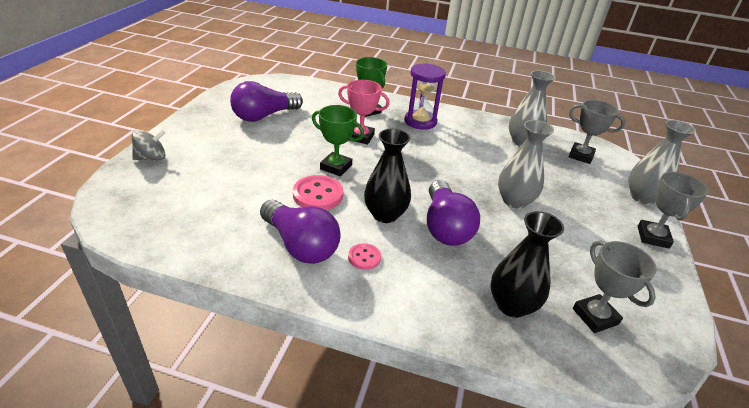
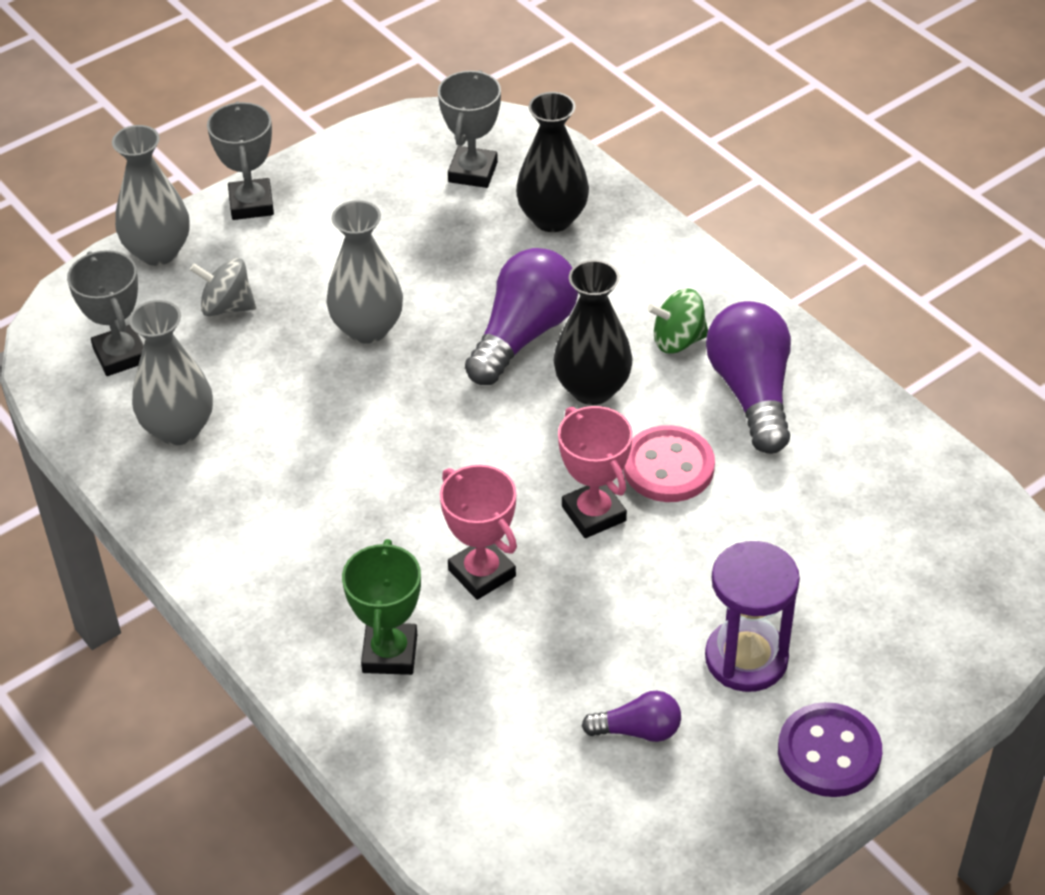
camera: 140 degrees left, 10 degrees up
(151, 158) = (921, 679): grey spinning top -> grey spinning top (227, 306)
(185, 128) = (829, 752): none -> purple button
(264, 116) = (638, 730): purple light bulb -> purple light bulb, size x0.52
(336, 167) = (594, 514): green trophy -> pink trophy
(364, 257) = (678, 340): pink button -> green spinning top
(420, 121) = (312, 568): purple hourglass -> purple hourglass (746, 658)
(652, 237) = (251, 204): grey trophy -> grey trophy turned 60 degrees counterclockwise

